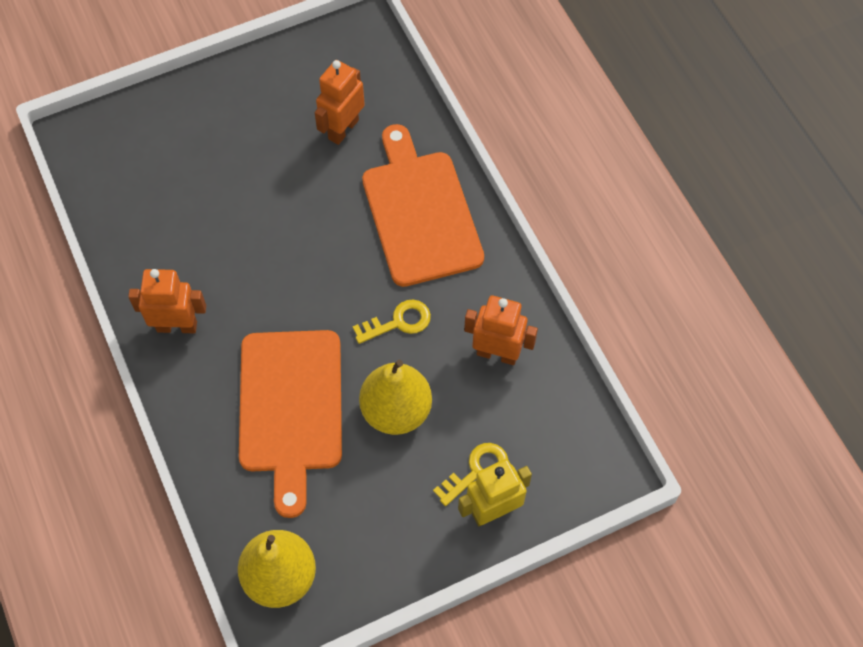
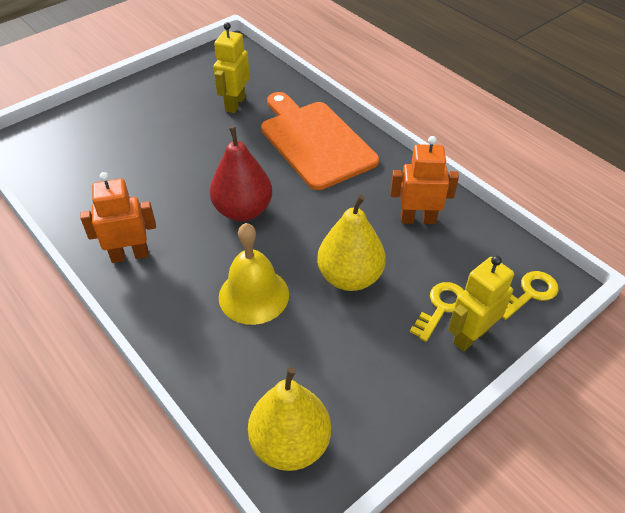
camera: 15 degrees left, 15 degrees down
(291, 408) = (253, 295): orange cutting board -> yellow bell
(309, 295) = (243, 210): none -> red pear
(343, 129) = (235, 104): orange robot -> yellow robot
(398, 322) = (326, 214): yellow key -> yellow key (529, 293)

